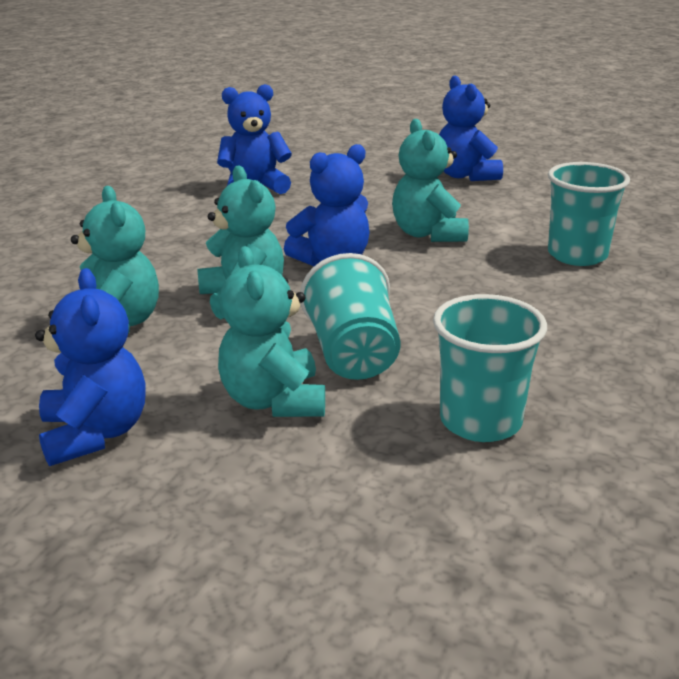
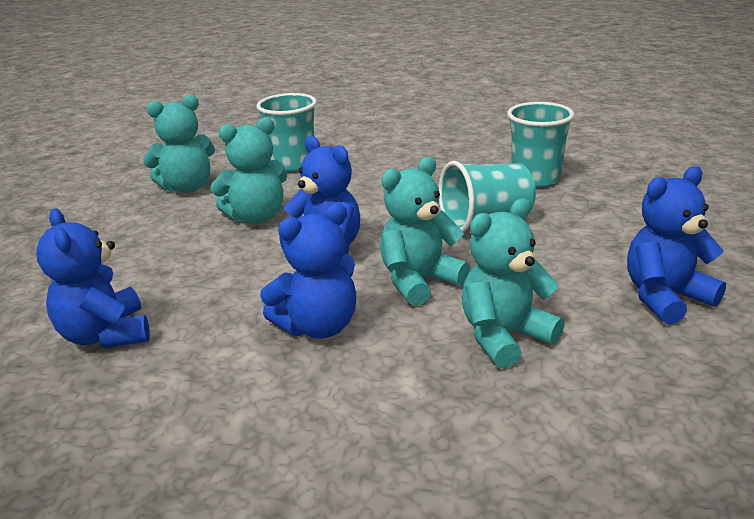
camera: 100 degrees left, 0 degrees up
(274, 401) = (566, 239): turquoise teddy bear -> turquoise teddy bear (187, 187)
(465, 175) = (101, 214): blue teddy bear -> blue teddy bear (318, 326)

